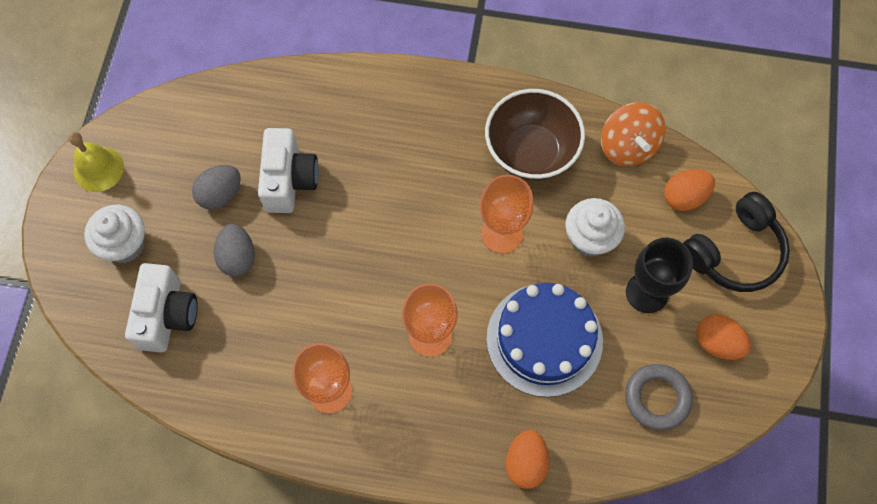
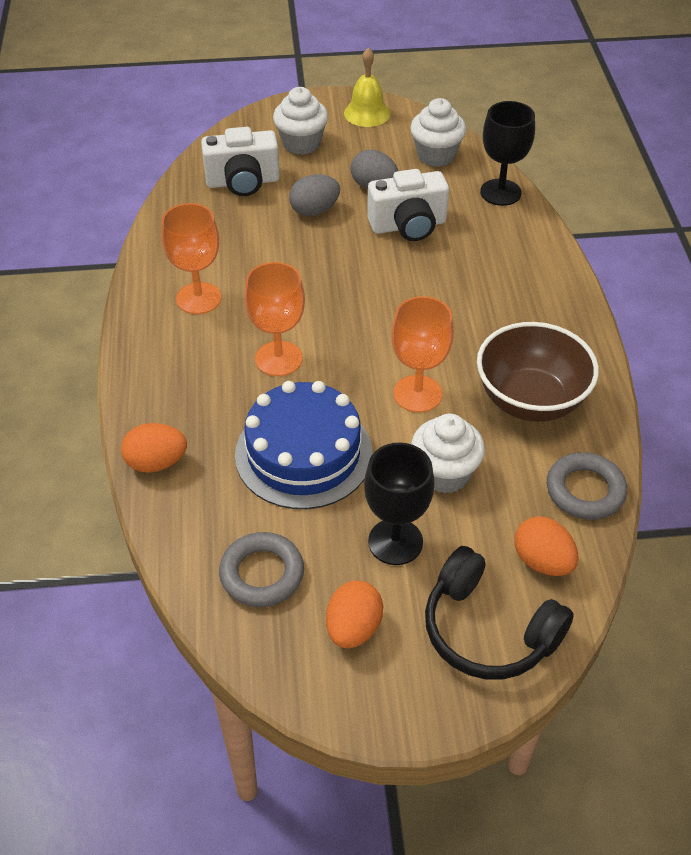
camera: 75 degrees right, 20 degrees down
(194, 126) = (436, 155): none -> white cupcake
(270, 89) = (500, 192): none -> black goblet
(628, 146) = (585, 490): orange spinning top -> grey ring

